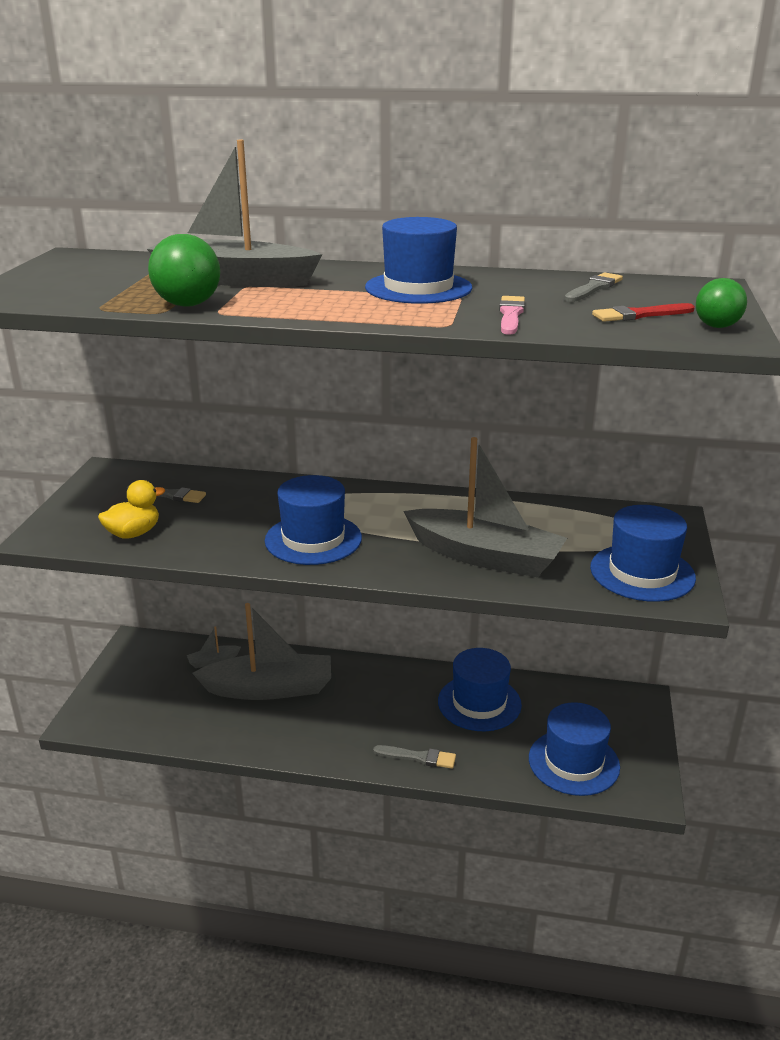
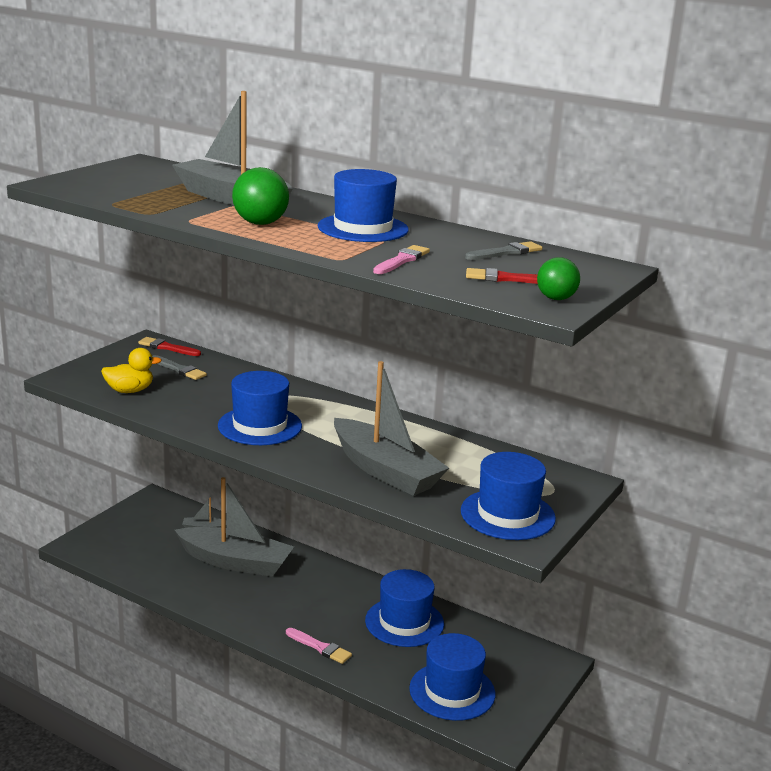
camera: 20 degrees right, 5 degrees down
(134, 473) = (167, 347): none -> red brush
(188, 305) = (174, 212): green ball -> green ball (260, 223)
(418, 757) = (320, 647): grey brush -> pink brush

